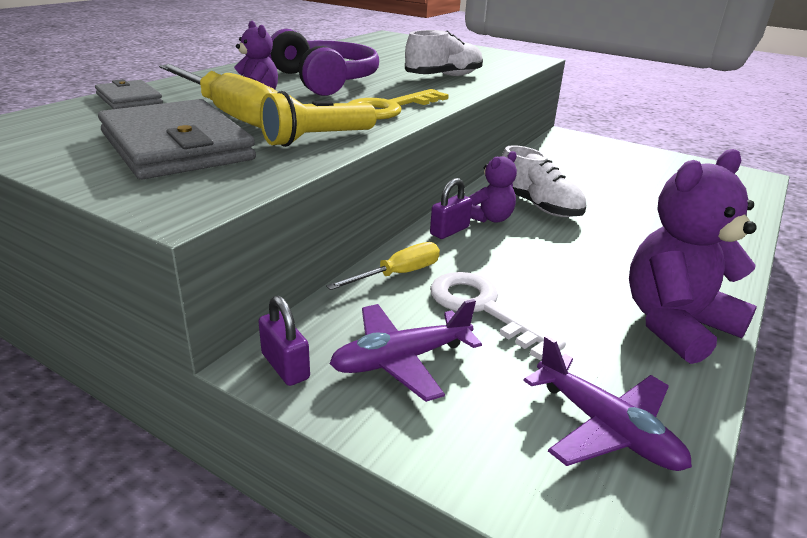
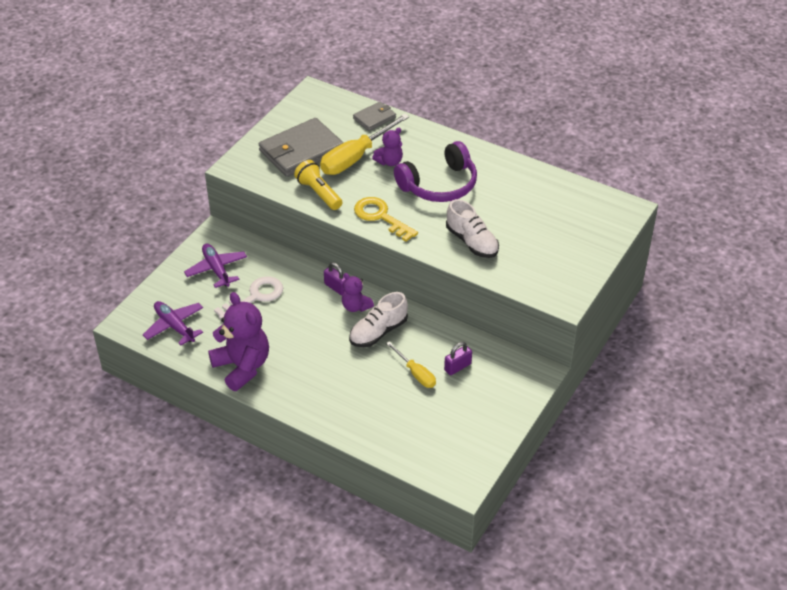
camera: 90 degrees right, 15 degrees up
(285, 366) = (213, 237): purple padlock -> purple padlock (457, 367)
(398, 274) = (285, 267): yellow screwdriver -> yellow screwdriver (415, 373)
(605, 427) = (174, 326): purple plane -> purple plane turned 90 degrees clockwise

